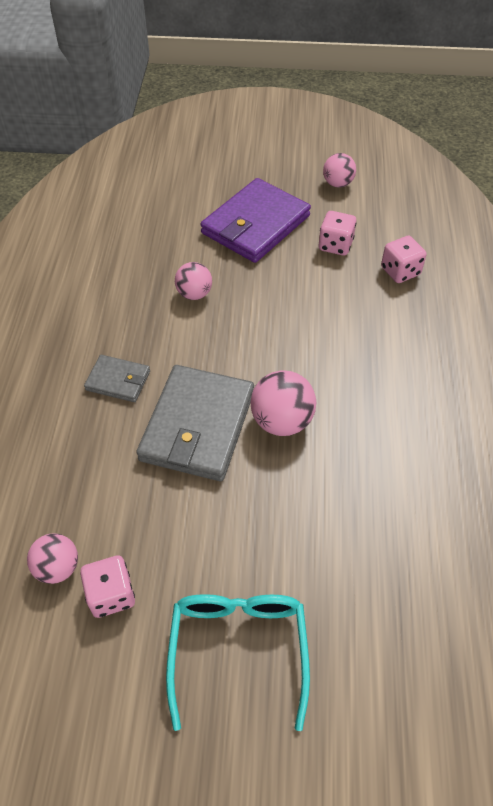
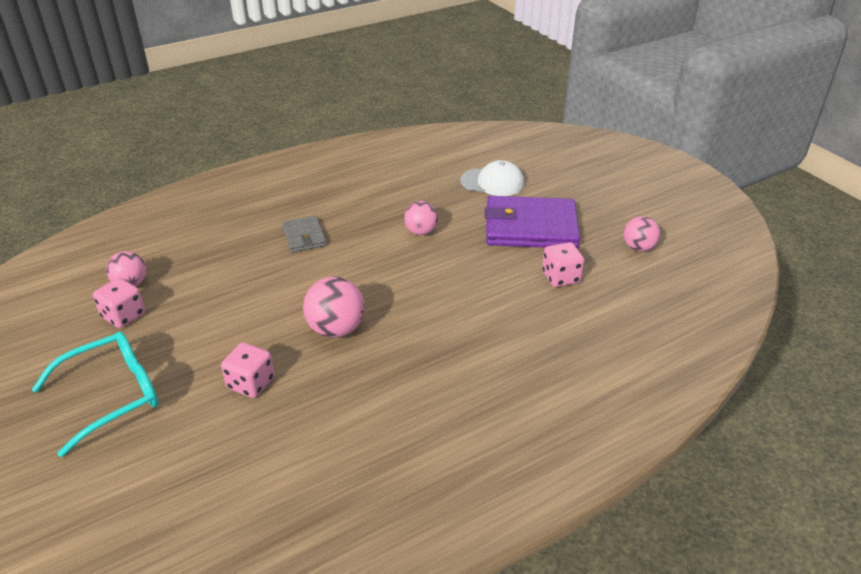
camera: 55 degrees right, 15 degrees down
(168, 210) = (492, 182): none -> white cap
(197, 426) = (295, 290): grey wallet -> none
(400, 271) = (576, 327): pink dice -> pink dice (251, 383)

